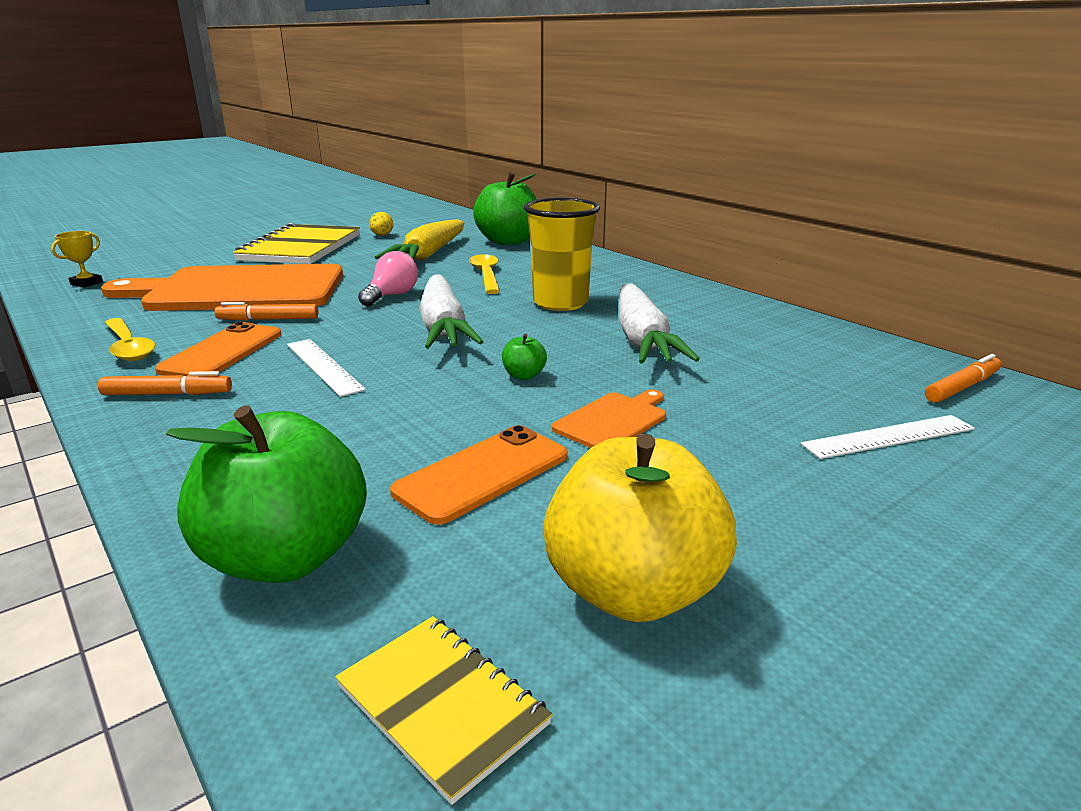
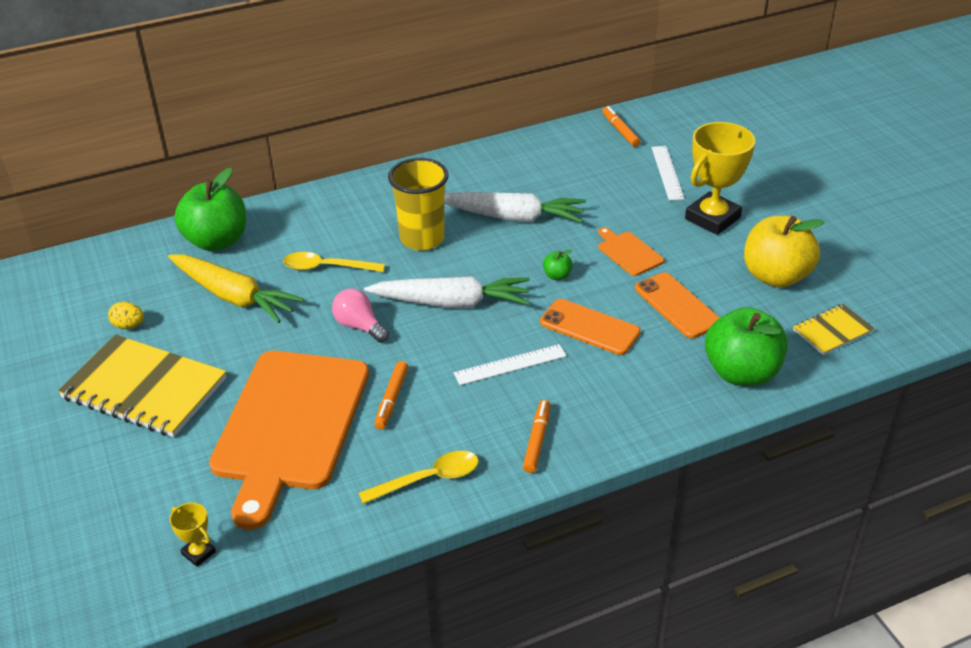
camera: 75 degrees left, 15 degrees up
(222, 352) = (461, 420): orange phone -> orange phone (589, 327)
(786, 493) = (712, 218): none -> yellow trophy

